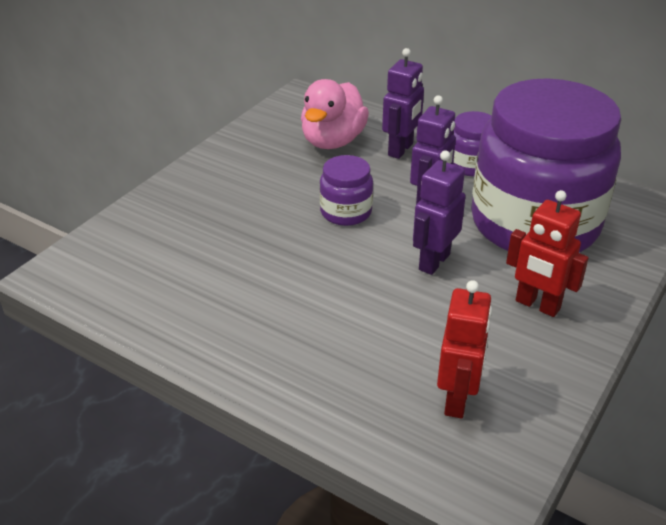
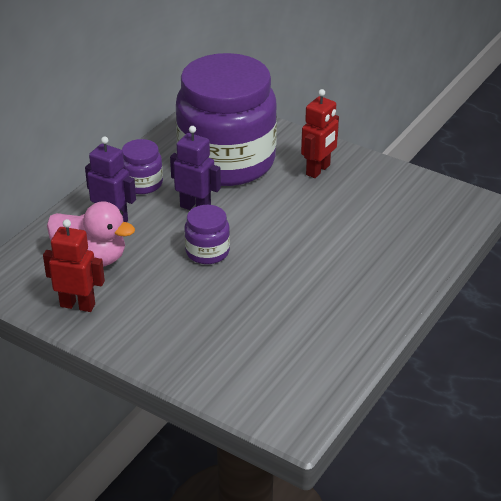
camera: 90 degrees left, 0 degrees up
(433, 262) = (273, 210): purple robot -> none
(457, 399) = (409, 209): red robot -> red robot (78, 305)

